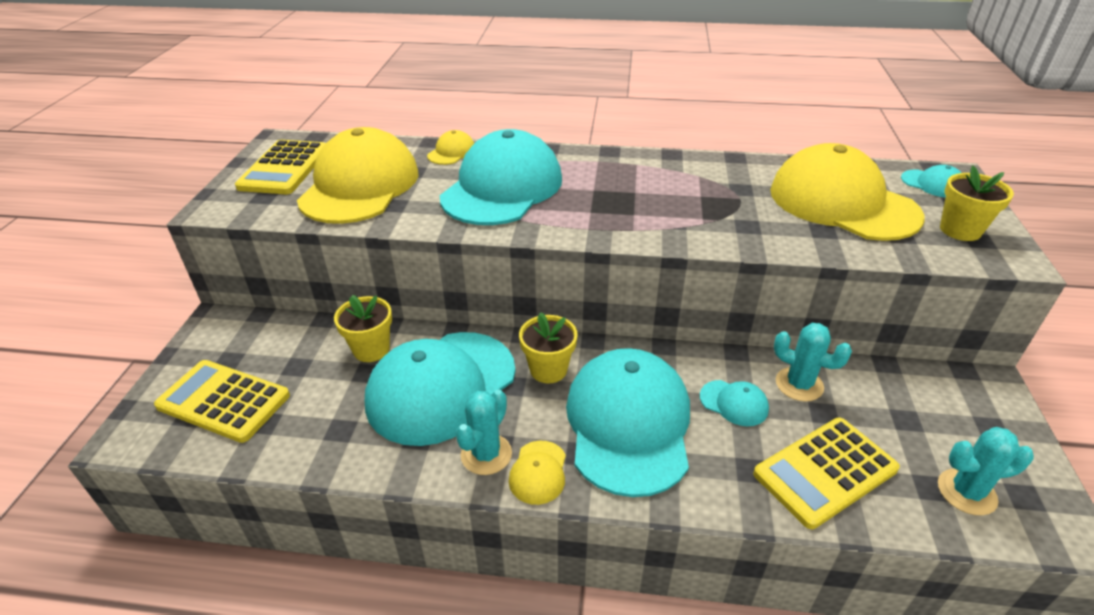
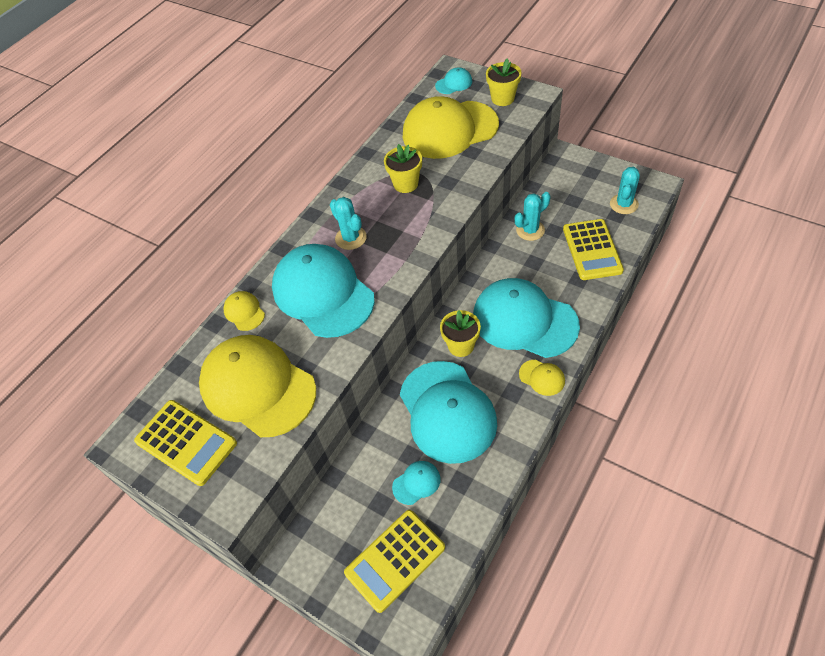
camera: 60 degrees left, 15 degrees up
(371, 349) = (387, 448): yellow flower pot -> yellow flower pot (405, 184)
(486, 454) = (517, 400): turquoise cactus -> turquoise cactus (351, 238)
(734, 403) = (530, 265): turquoise cap -> turquoise cap (416, 483)

